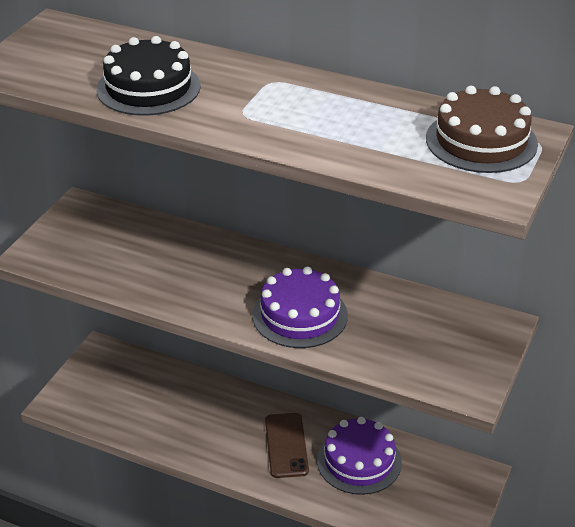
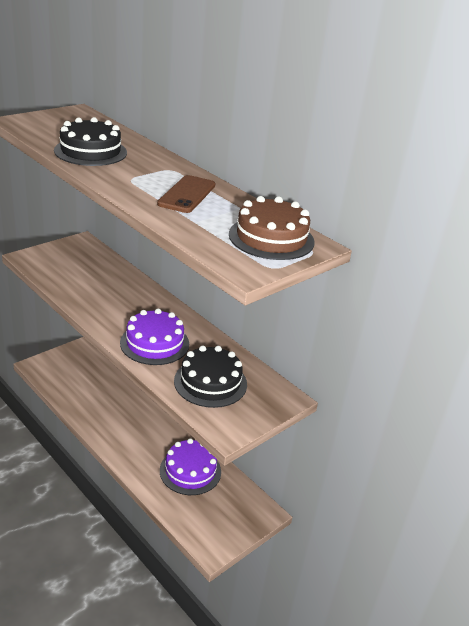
camera: 20 degrees right, 5 degrees down
(286, 445) = (151, 442): brown phone -> brown phone (187, 194)
(405, 340) = (210, 382): none -> black cake

